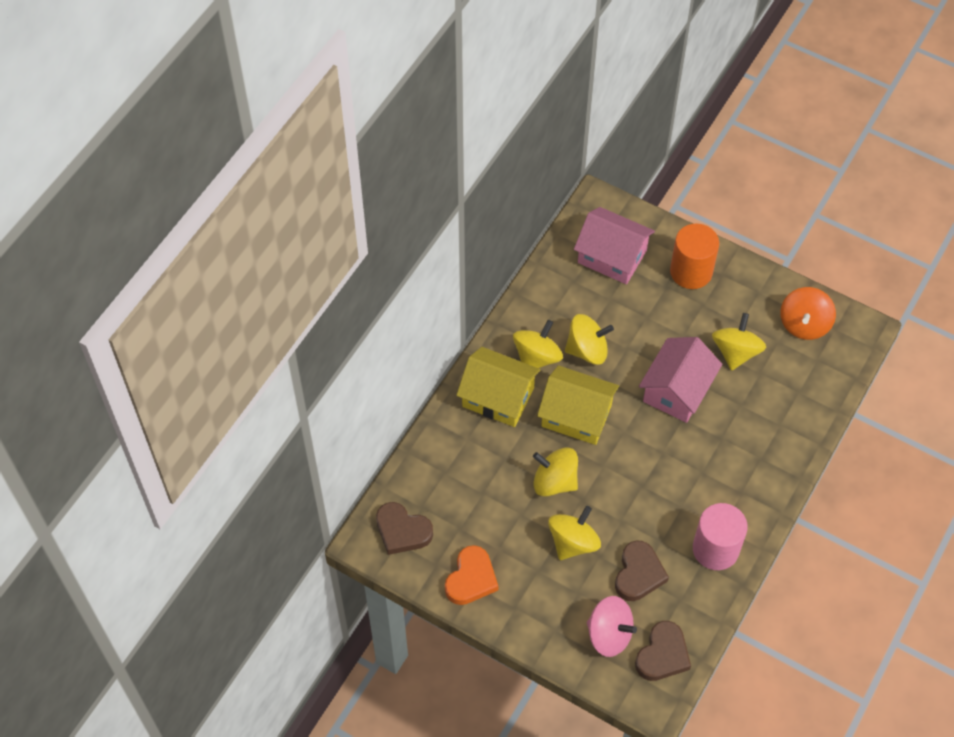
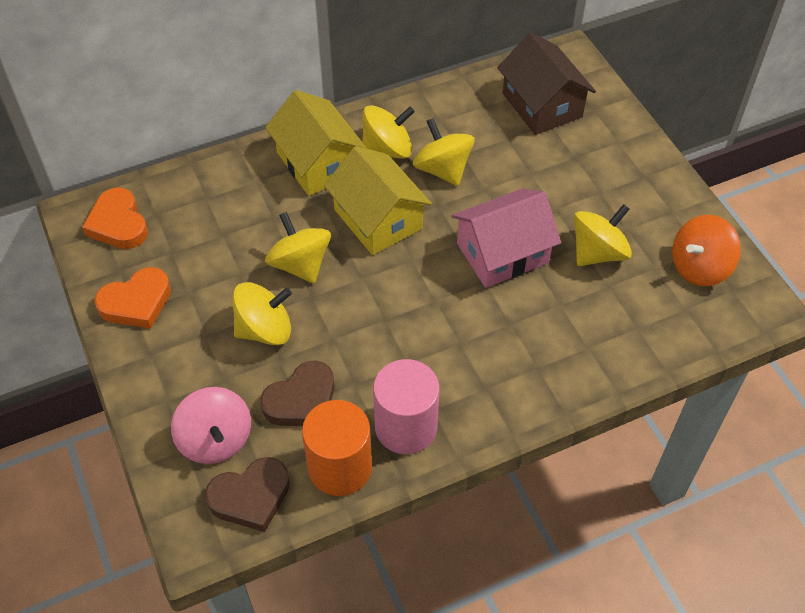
camera: 35 degrees right, 5 degrees down
(402, 531) = (118, 224): brown heart -> orange heart
(587, 350) = (442, 169): yellow spinning top -> yellow spinning top turned 150 degrees counterclockwise
(612, 256) = (542, 105): pink house -> brown house
(691, 271) = (613, 157): orange cylinder -> orange cylinder (340, 467)

